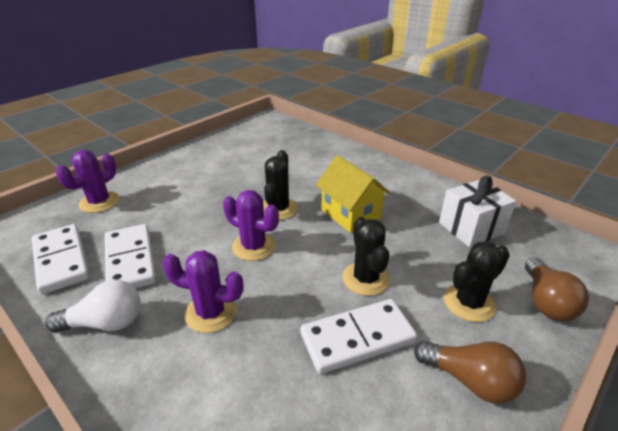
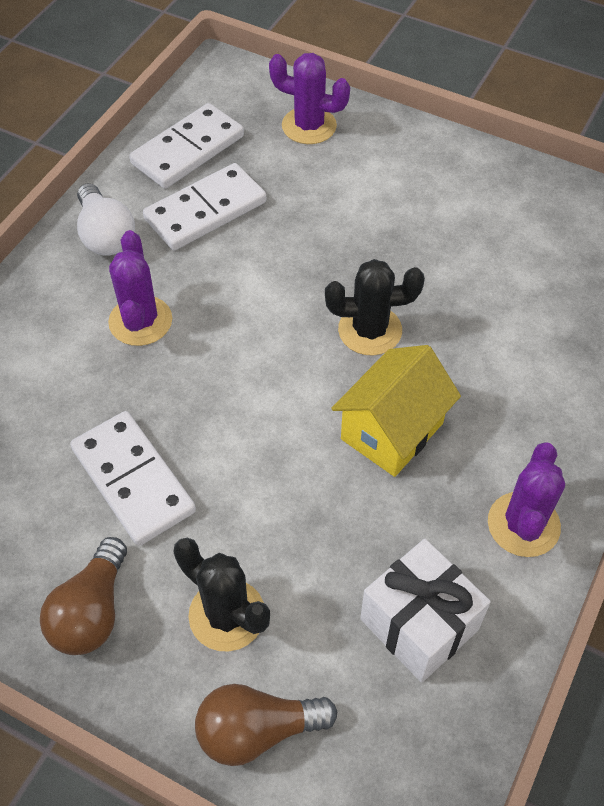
camera: 75 degrees right, 20 degrees up
(253, 246) = (270, 326): purple cactus -> purple cactus (523, 524)
(366, 278) = (242, 475): black cactus -> none

